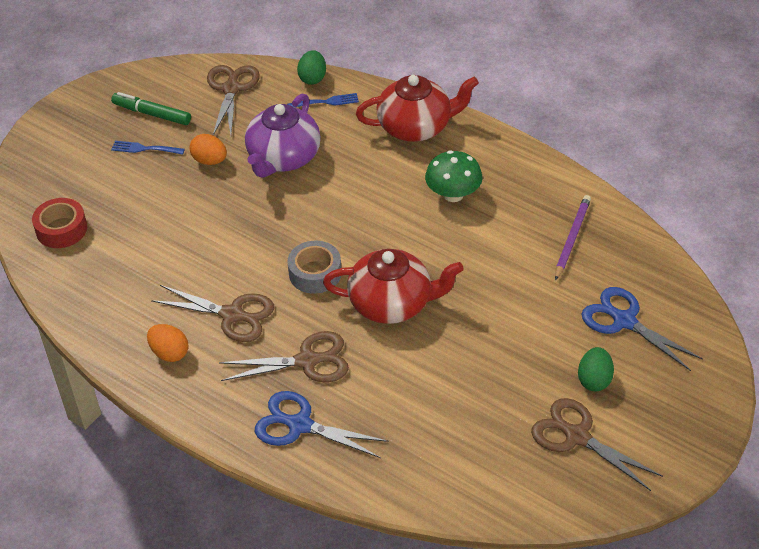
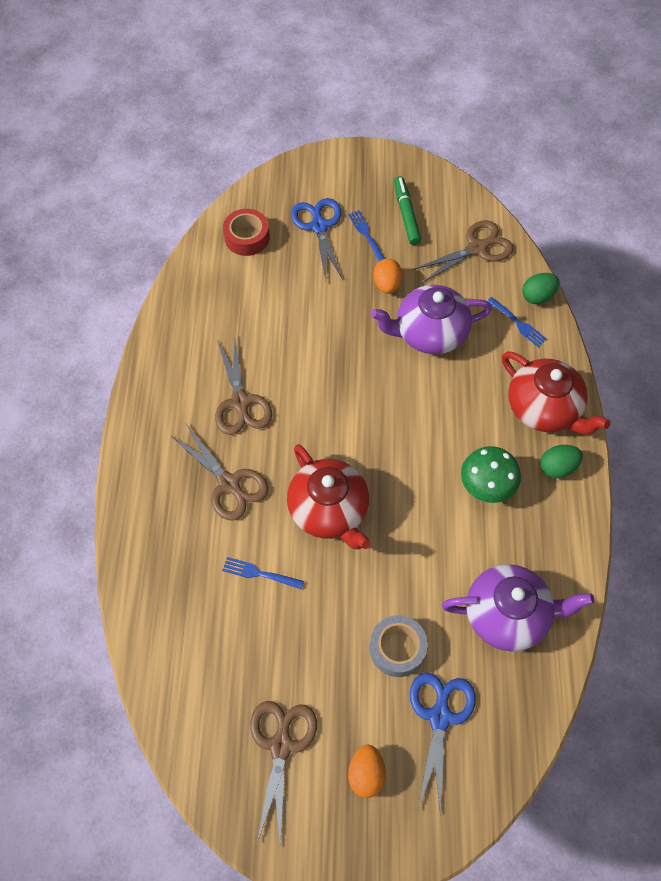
camera: 55 degrees right, 15 degrees up
(169, 353) = (176, 384): orange egg -> orange egg (366, 774)
(299, 425) = (163, 517): blue scissors -> blue scissors (319, 226)
(315, 273) = (322, 433): grey tape -> grey tape (397, 648)
(411, 379) = (259, 573): none -> blue fork
(572, 238) = (508, 615): purple pencil -> purple teapot
(594, 380) = (353, 726): green egg -> green egg (557, 467)

